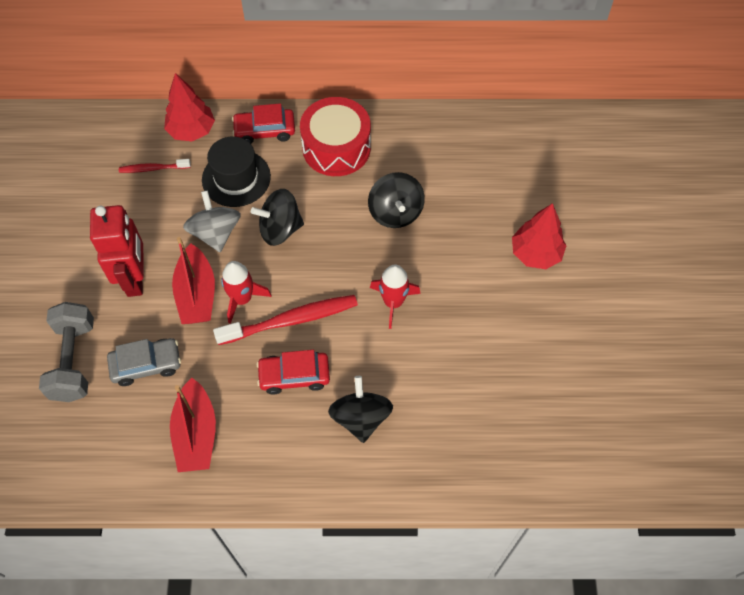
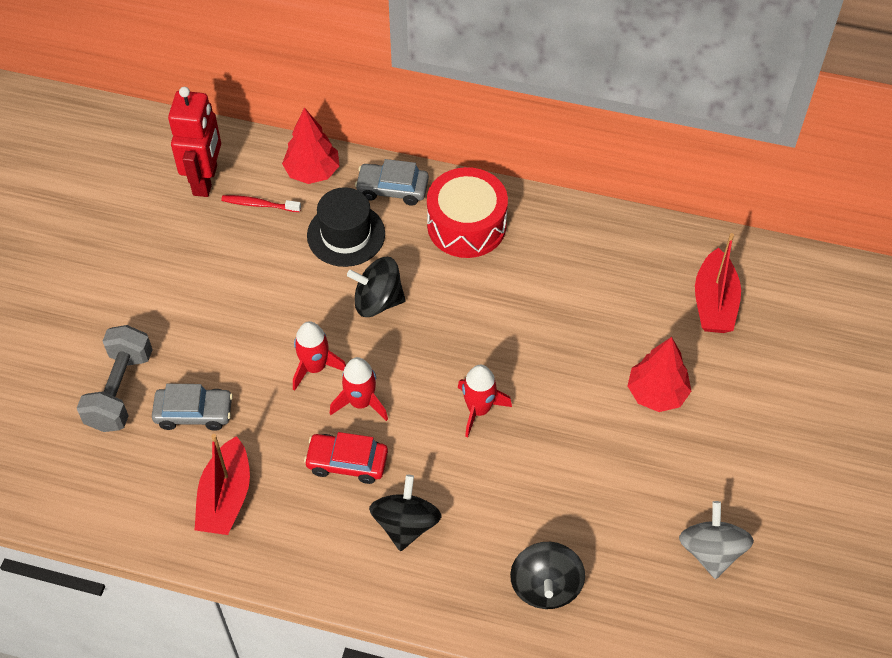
camera: 15 degrees right, 5 degrees down
(135, 279) = (207, 319): red robot -> red robot (205, 180)
(197, 294) = (268, 351): red boat -> red boat (714, 303)
(215, 233) = (306, 289): grey spinning top -> grey spinning top (711, 551)
(265, 131) = (392, 189): red car -> grey car
(291, 320) = (361, 402): red toothbrush -> red rocket
(395, 212) = (511, 311): black spinning top -> black spinning top (545, 586)

